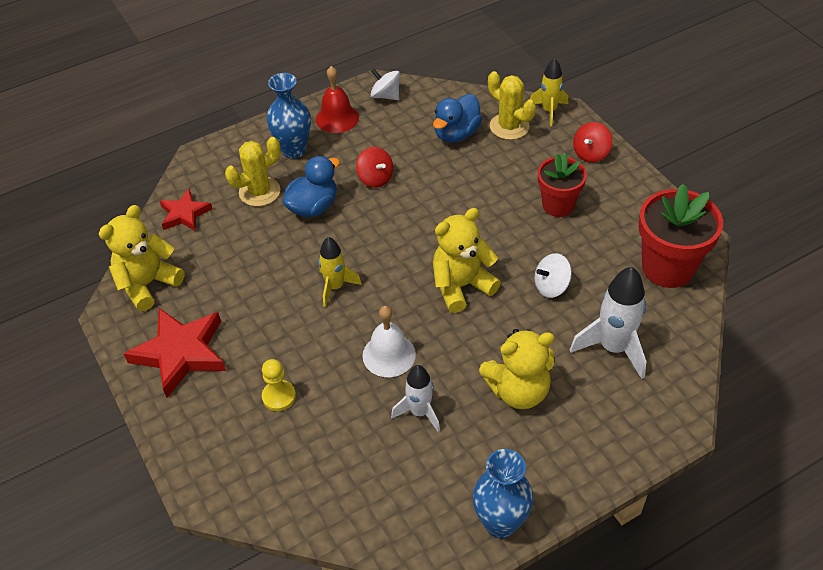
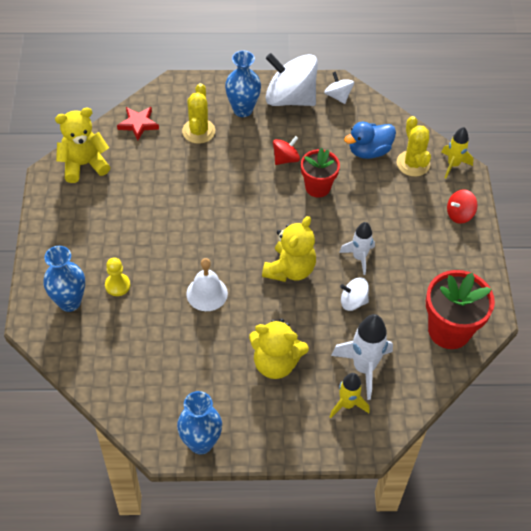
camera: 25 degrees right, 5 degrees up
(180, 353) = (75, 224): red star -> none
(233, 444) = (69, 302): none -> blue vase
(259, 192) = (198, 131): yellow cactus -> yellow cactus turned 75 degrees counterclockwise
(313, 207) = (228, 160): blue duck -> none
(335, 287) = (203, 227): yellow rocket -> yellow rocket (347, 404)
(337, 118) = (290, 98): red bell -> white spinning top
(375, 178) = (285, 159): red spinning top -> red spinning top turned 120 degrees counterclockwise
(419, 412) = (200, 343): white rocket -> white rocket (359, 257)
(461, 286) = (290, 269): yellow teddy bear -> yellow teddy bear turned 120 degrees clockwise
(558, 205) = (403, 243): red flower pot -> red flower pot (317, 187)

